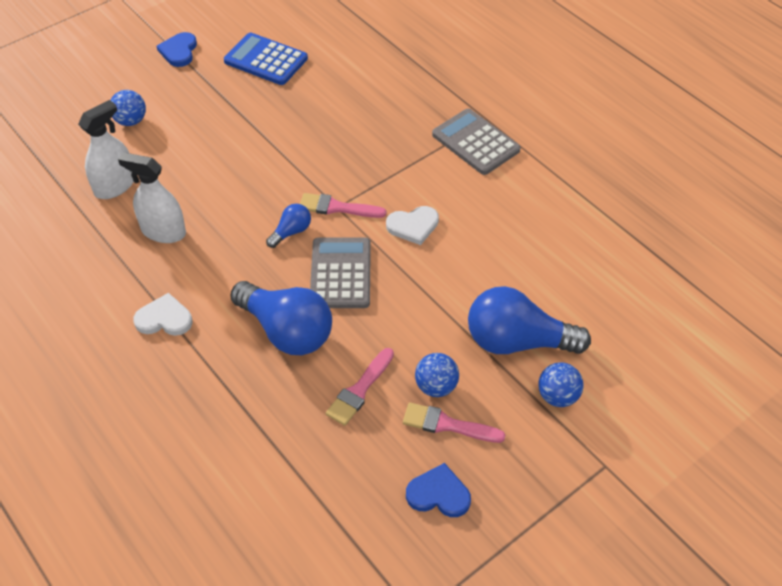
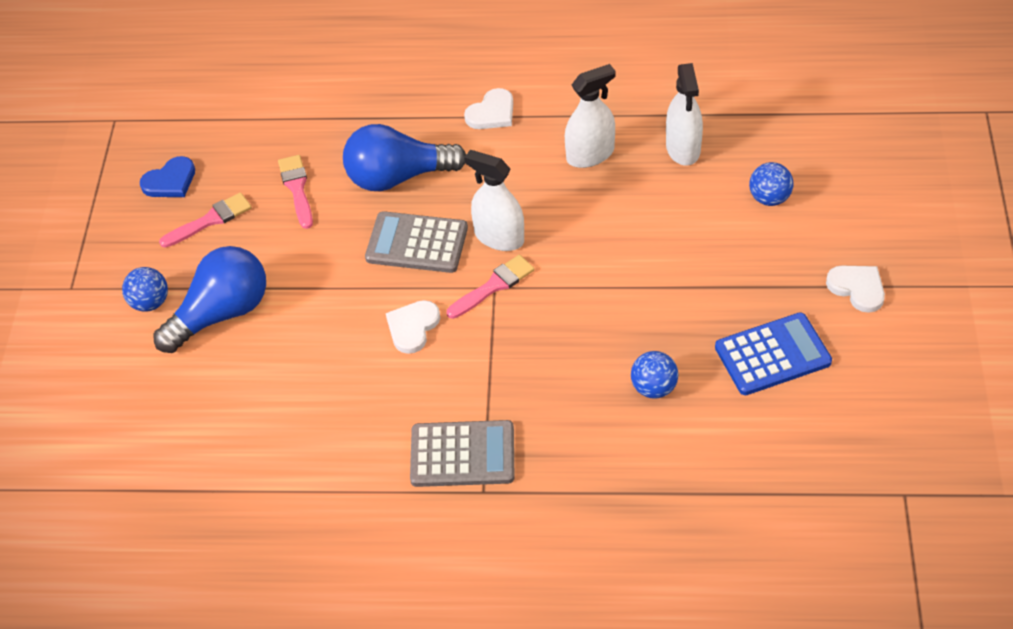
camera: 135 degrees right, 0 degrees up
(179, 51) = (857, 288): blue heart -> white heart
(291, 232) = (499, 237): blue light bulb -> white spray bottle
(340, 273) = (417, 243): grey calculator -> grey calculator turned 150 degrees clockwise
(436, 386) = (246, 235): blue ball -> blue ball (654, 388)

